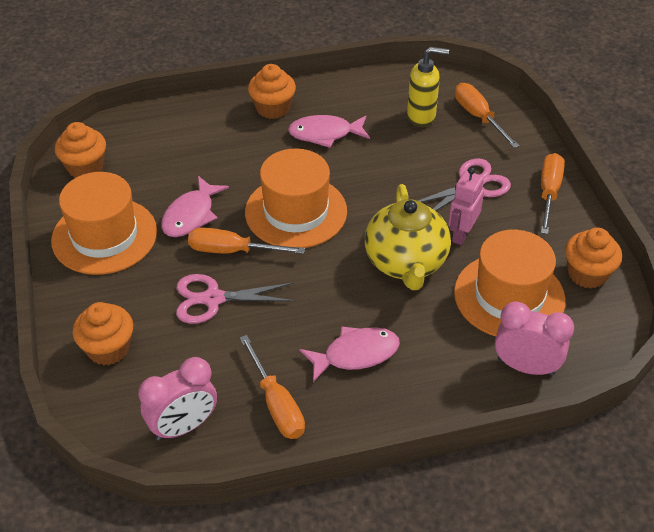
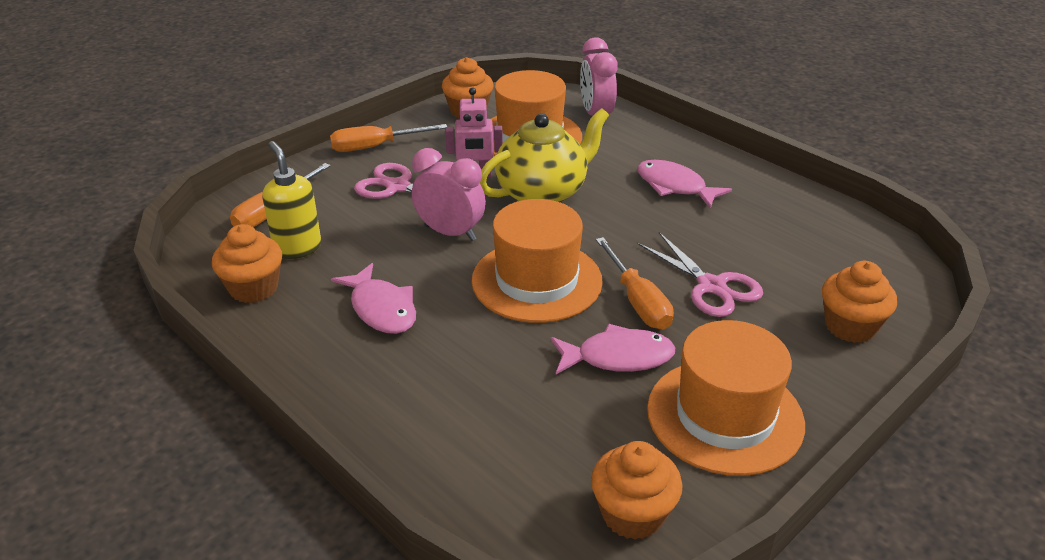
camera: 120 degrees left, 10 degrees down
(183, 426) = (854, 243): pink clock -> pink clock (450, 233)
(273, 108) = (357, 375): orange cupcake -> orange cupcake (254, 288)
(276, 404) = (770, 206): orange screwdriver -> none

